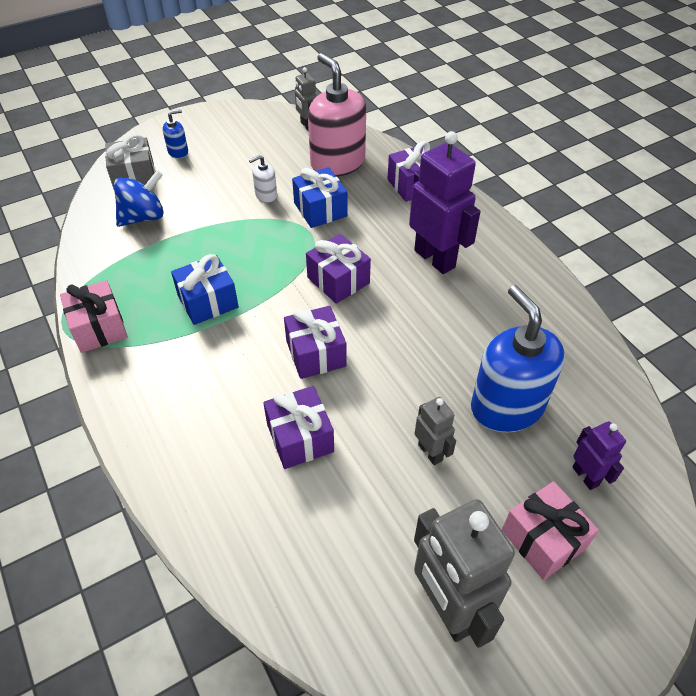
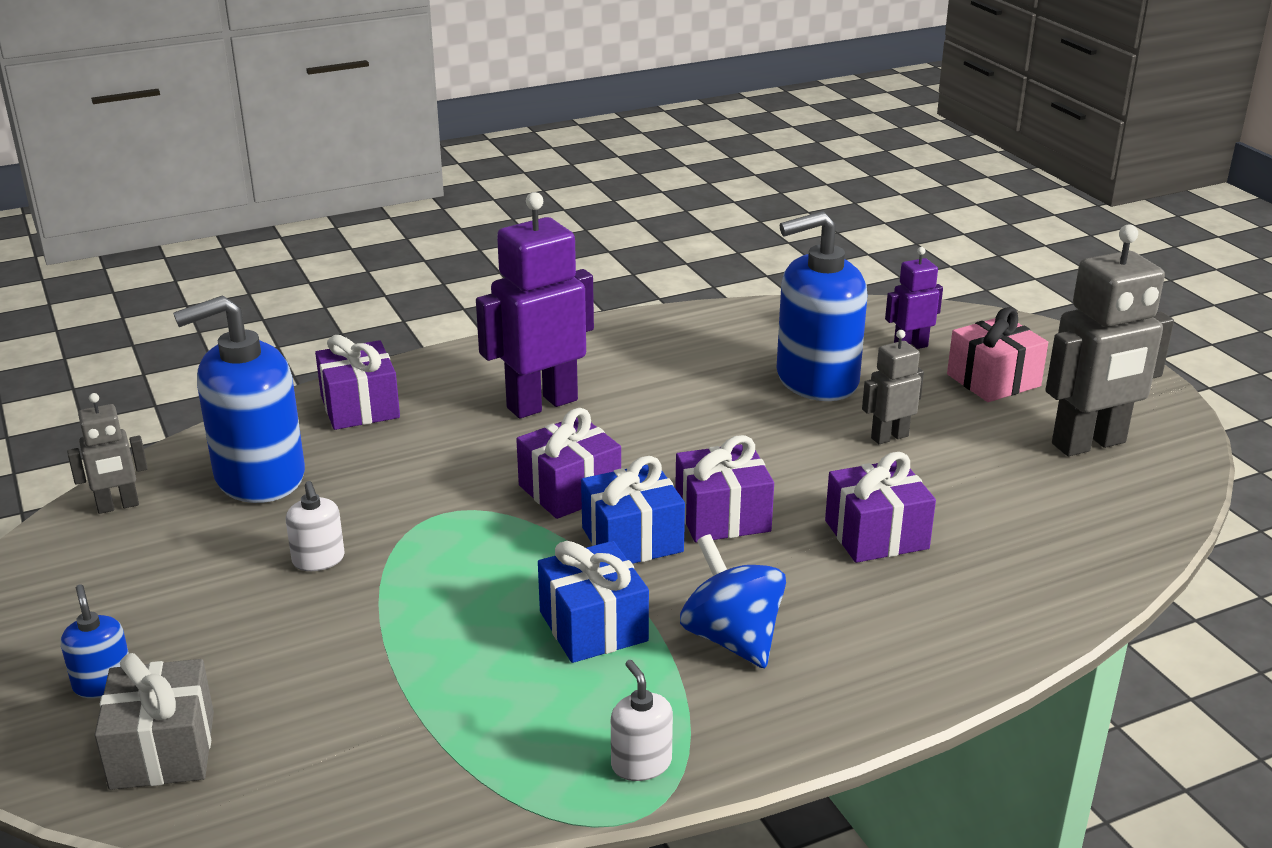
camera: 85 degrees left, 20 degrees down
(99, 328) = (641, 763): pink gift -> white soap dispenser
(143, 217) = (320, 724): blue spinning top -> blue spinning top (732, 638)
(320, 209) = (386, 500): blue gift -> blue gift (632, 539)
(337, 163) = (259, 477): pink soap dispenser -> blue soap dispenser

